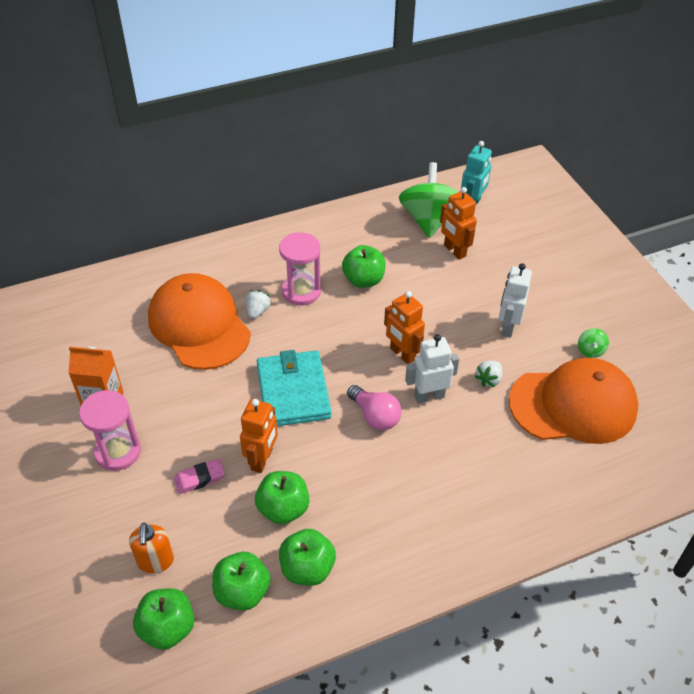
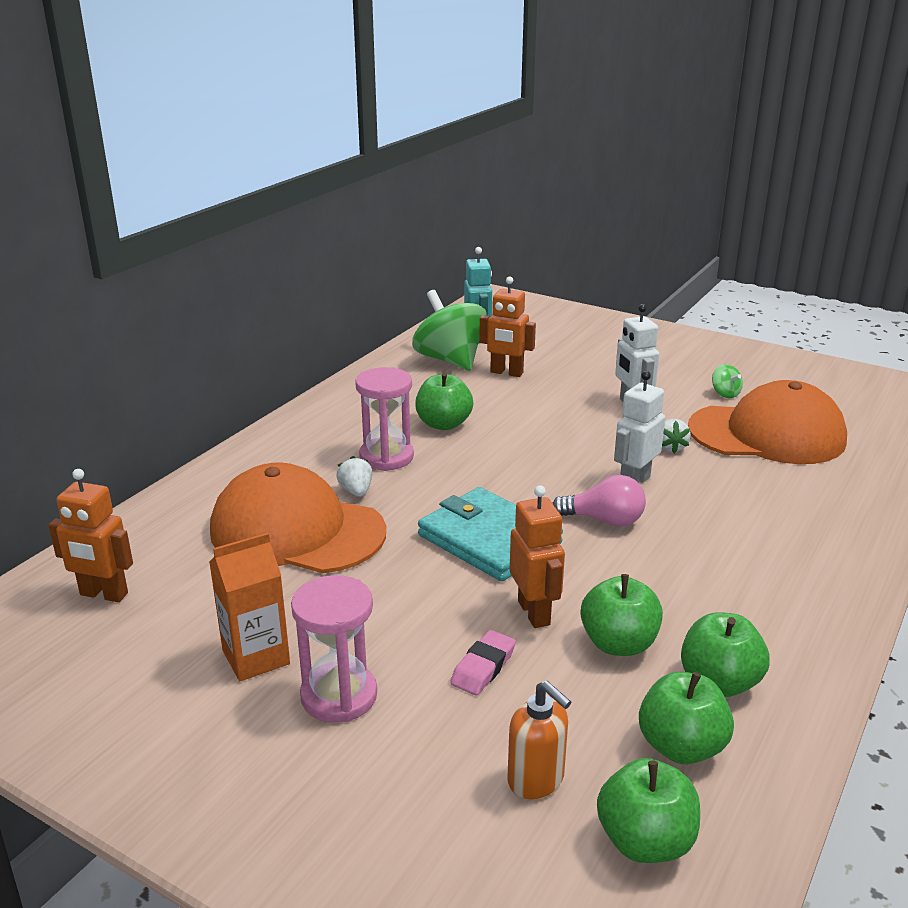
camera: 35 degrees left, 20 degrees down
(402, 354) = (563, 463): orange robot -> orange robot (103, 594)
(573, 405) = (767, 434): orange cap -> orange cap turned 45 degrees clockwise

